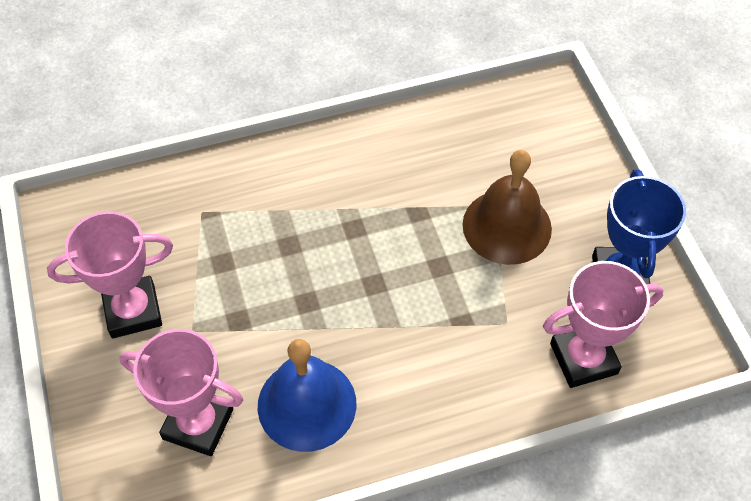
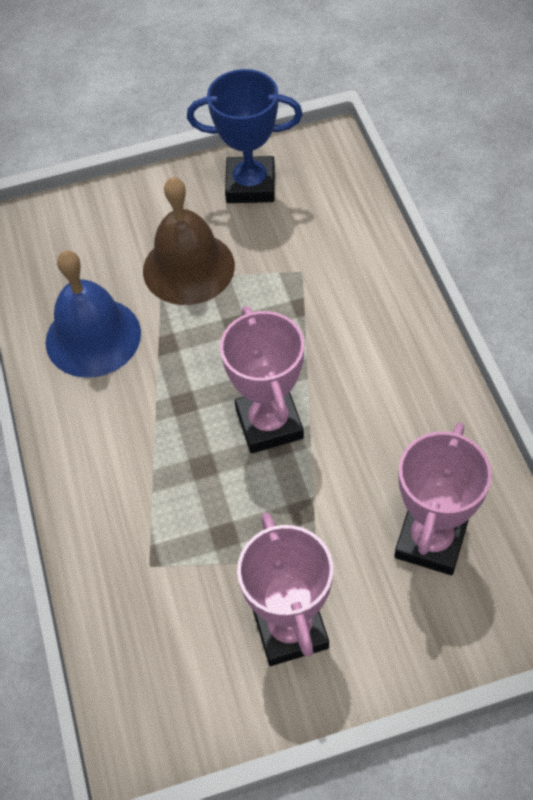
camera: 85 degrees left, 0 degrees up
(307, 404) = (400, 438): blue bell -> blue bell (93, 337)
(583, 359) = (338, 215): pink trophy -> pink trophy (269, 423)

